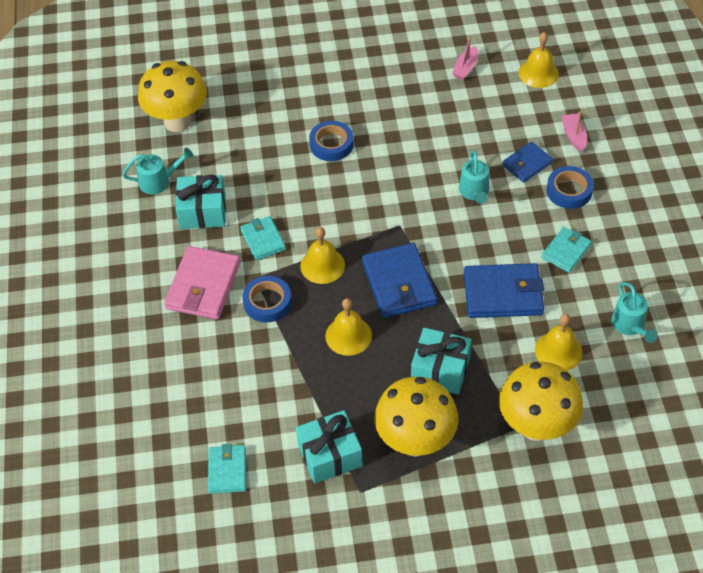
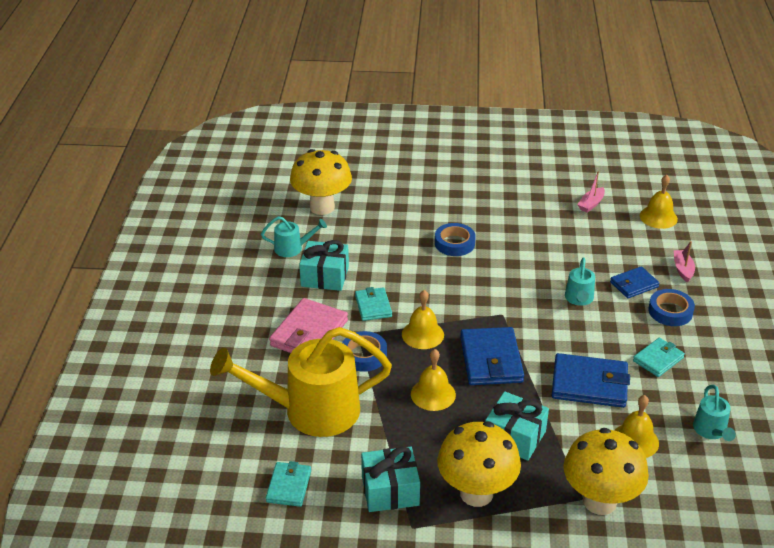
camera: 10 degrees right, 15 degrees down
(227, 379) = (309, 411): none -> yellow watering can

